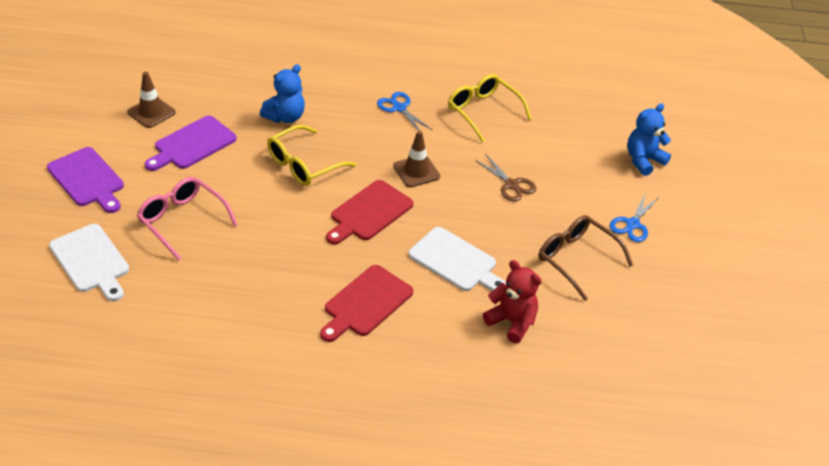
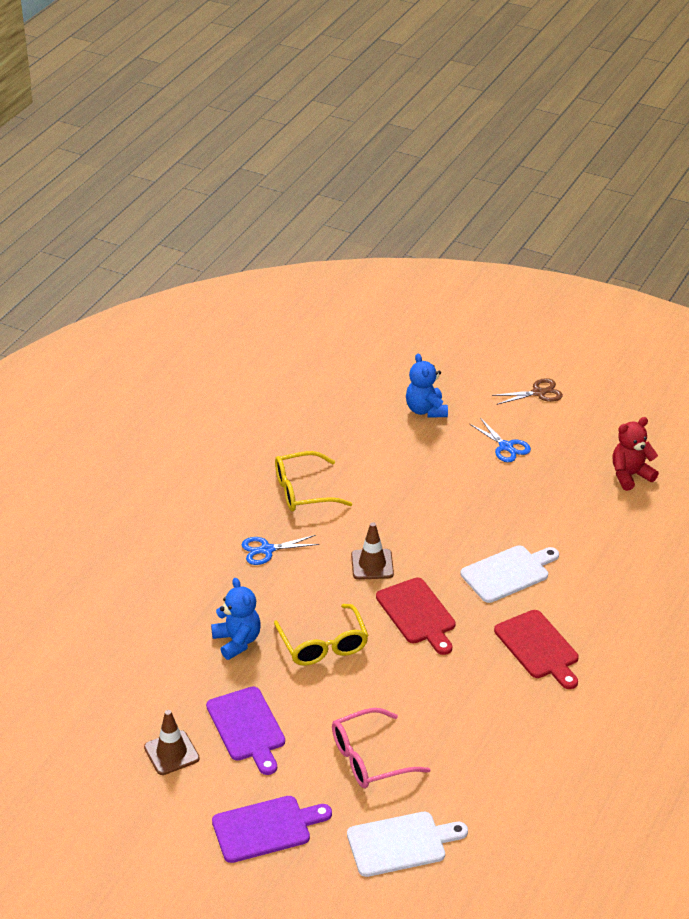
camera: 65 degrees left, 5 degrees down
(511, 185) = (421, 505): brown scissors -> brown scissors (538, 393)
(512, 322) = (595, 559): red teddy bear -> red teddy bear (630, 475)
(577, 260) = (536, 495): brown glasses -> none

